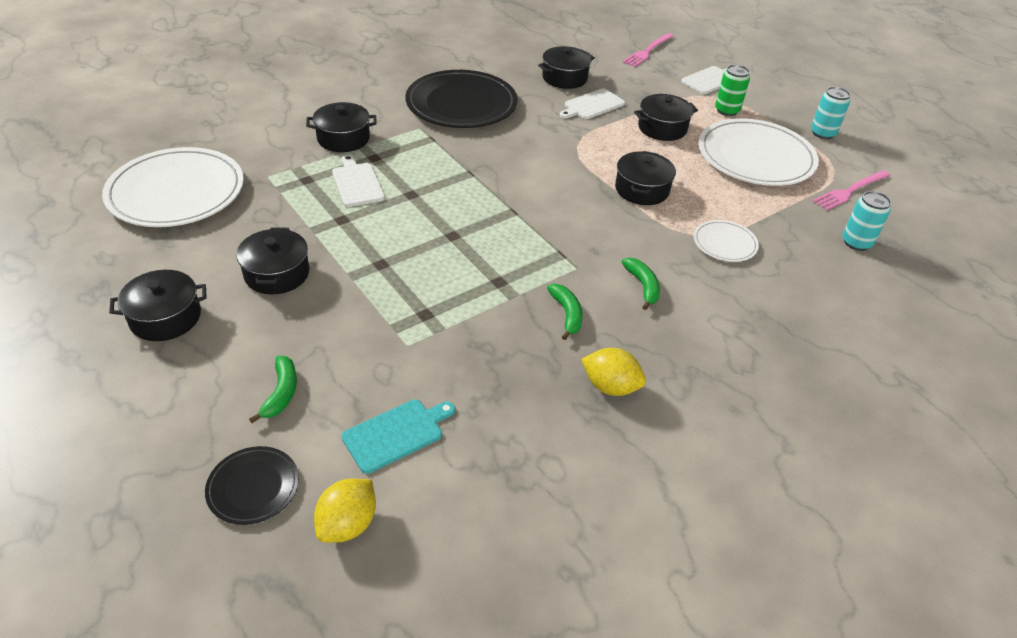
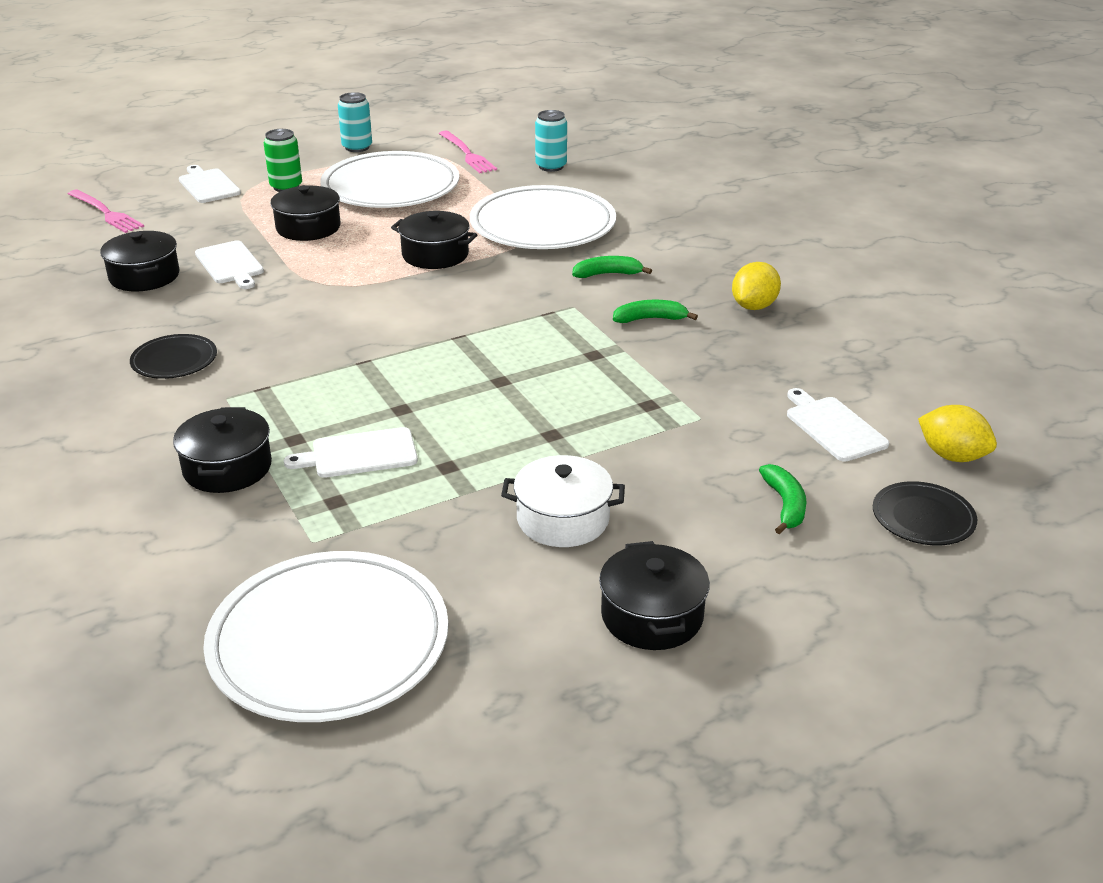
camera: 80 degrees left, 10 degrees down
(277, 274) = (563, 519): black pot -> white pot
(281, 393) = (785, 505): green banana -> green banana turned 75 degrees clockwise
(396, 434) = (833, 427): turquoise cutting board -> white cutting board
(461, 104) = (174, 360): black plate -> black plate, size x0.48
(724, 243) = (542, 225): white plate -> white plate, size x2.09

